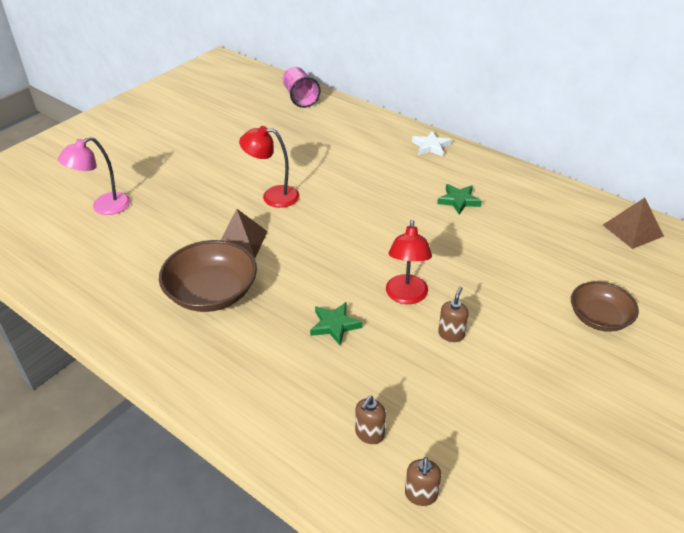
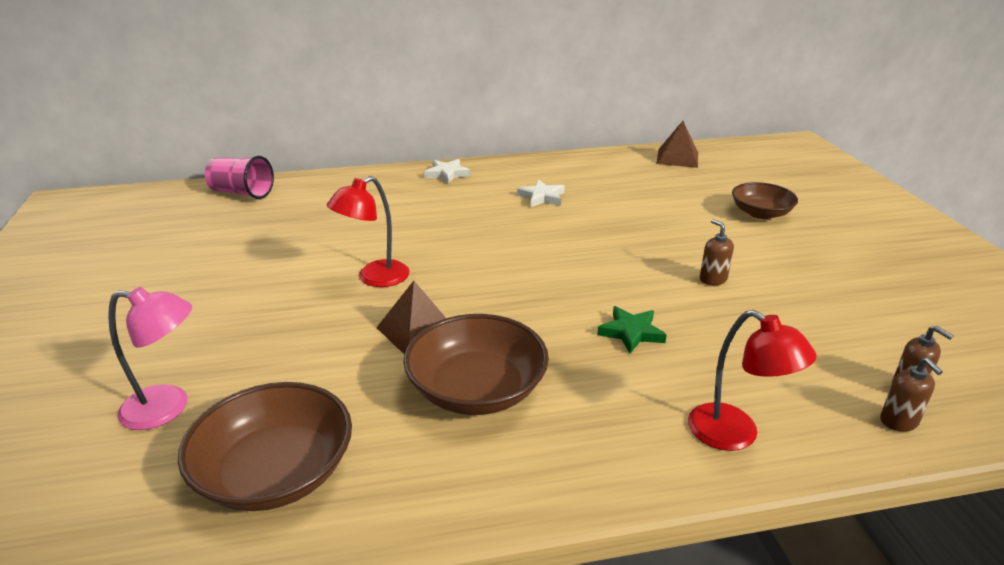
camera: 50 degrees left, 10 degrees down
(91, 266) = (275, 473): none -> brown bowl
(104, 207) = (168, 408): pink lamp -> pink lamp turned 90 degrees counterclockwise
(369, 434) = (807, 381): brown soap dispenser -> brown soap dispenser (899, 421)
(406, 296) = (636, 277): red lamp -> red lamp (735, 435)
(458, 201) = (542, 197): green star -> white star

